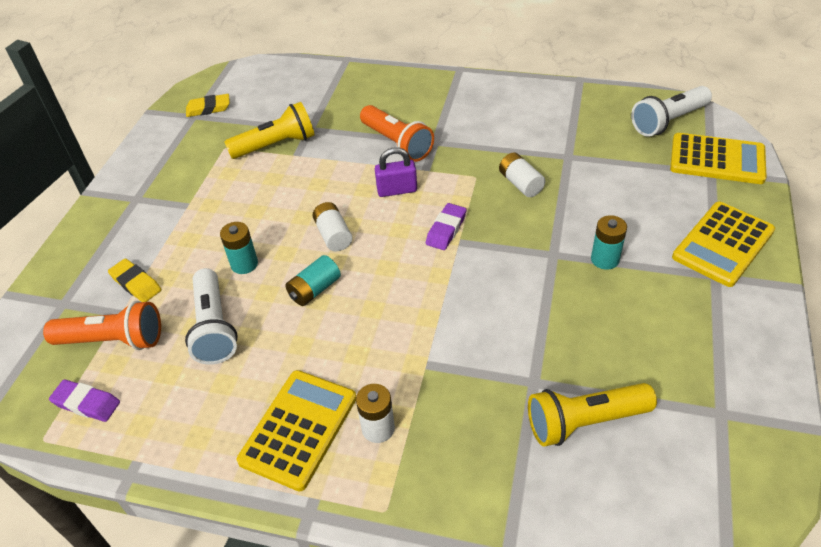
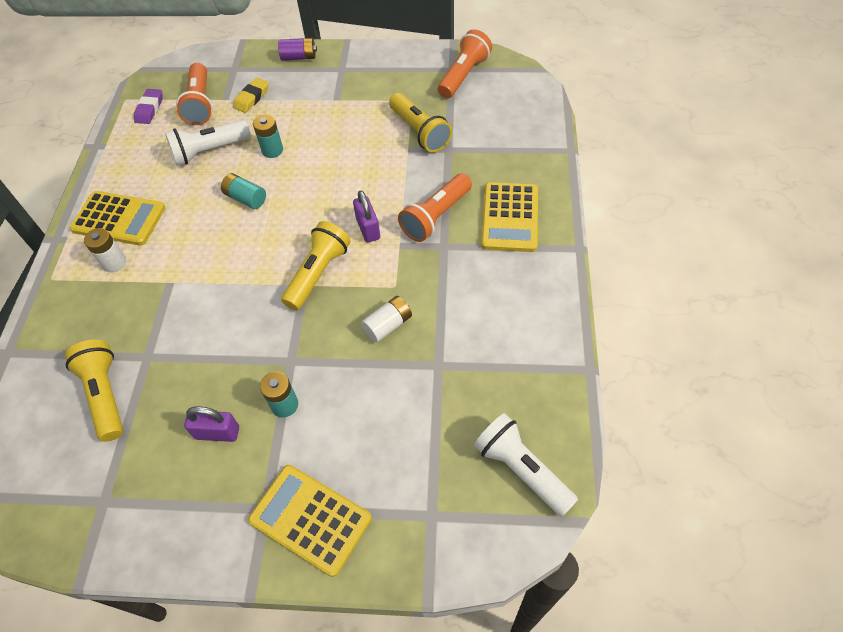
camera: 80 degrees right, 10 degrees up
(87, 236) = (299, 57): none -> purple battery
(208, 109) = (464, 75): yellow eraser -> orange flashlight
(333, 235) = (307, 196): white battery -> none
(446, 230) = (318, 273): purple eraser -> yellow flashlight
(636, 312) = (217, 433): none -> purple padlock
(717, 159) = (454, 523): yellow calculator -> yellow calculator (509, 217)

